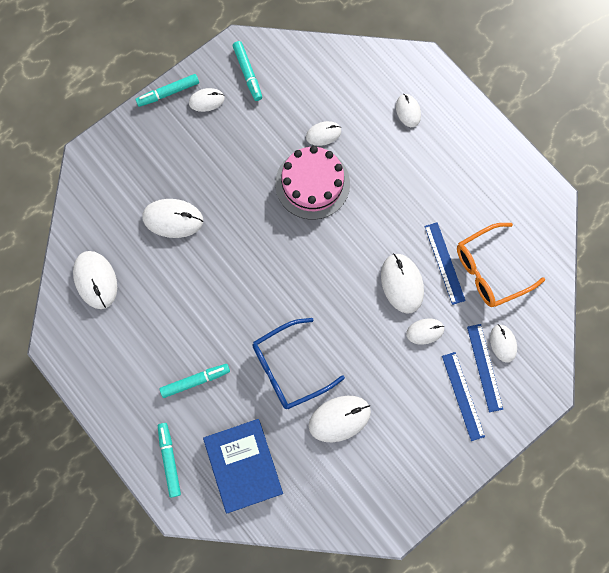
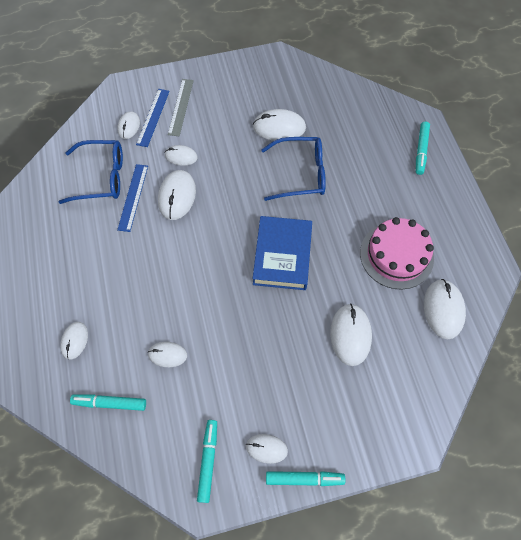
camera: 155 degrees left, 10 degrees down
(173, 219) = (350, 335): white mouse -> white mouse turned 60 degrees clockwise
(195, 381) = (380, 194): turquoise marker -> turquoise marker (110, 403)
(243, 466) = (365, 126): blue book -> blue book (282, 256)
(312, 184) = (204, 310): pink cake -> pink cake (396, 255)
(463, 396) = (180, 107): blue ruler -> grey ruler
(490, 270) = (101, 177): orange glasses -> blue glasses

